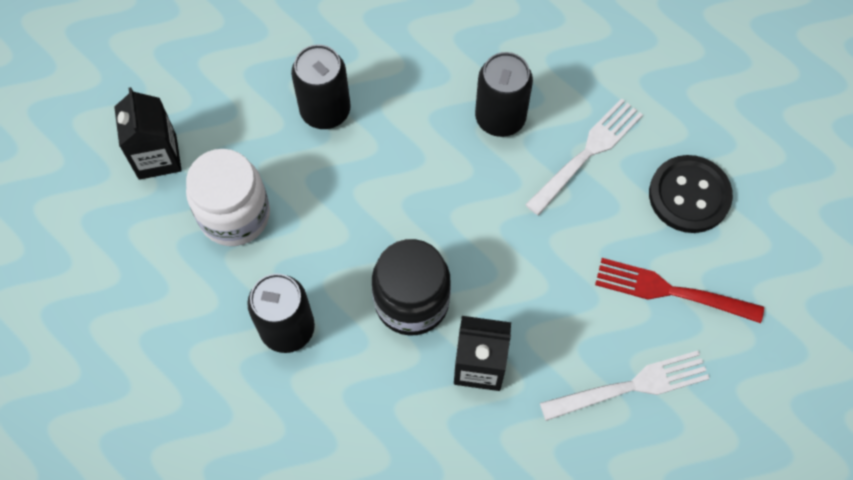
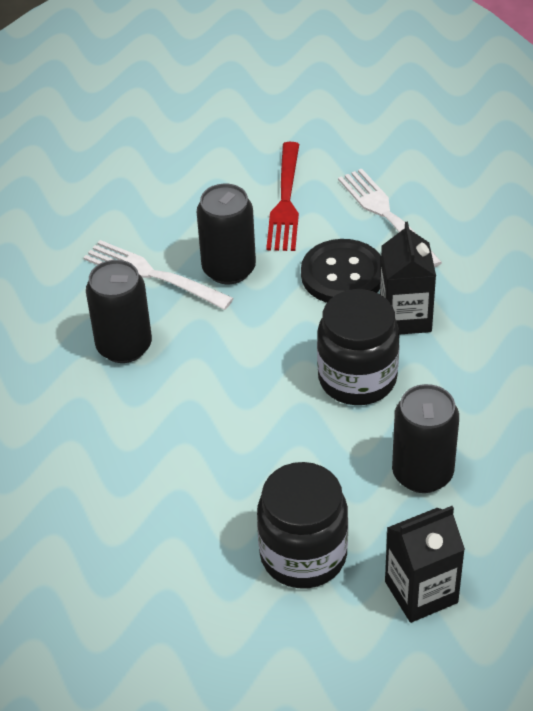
camera: 100 degrees left, 20 degrees down
(157, 157) = (246, 657): black carton -> black carton (421, 592)
(234, 215) = (303, 555): white jar -> black jar
(325, 111) = (145, 500): black can -> black can (229, 269)
(689, 195) = (182, 200): black button -> black button (342, 275)

